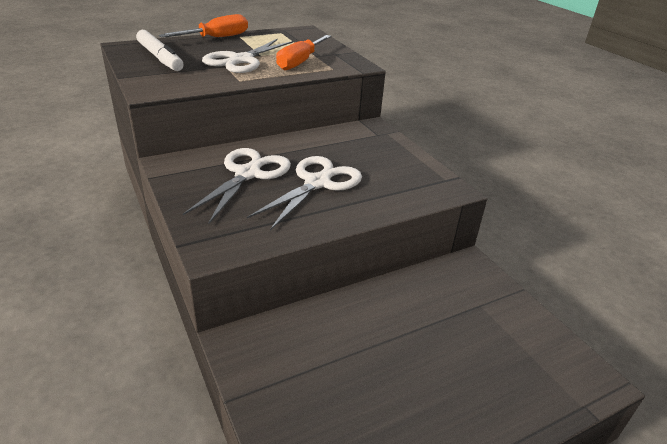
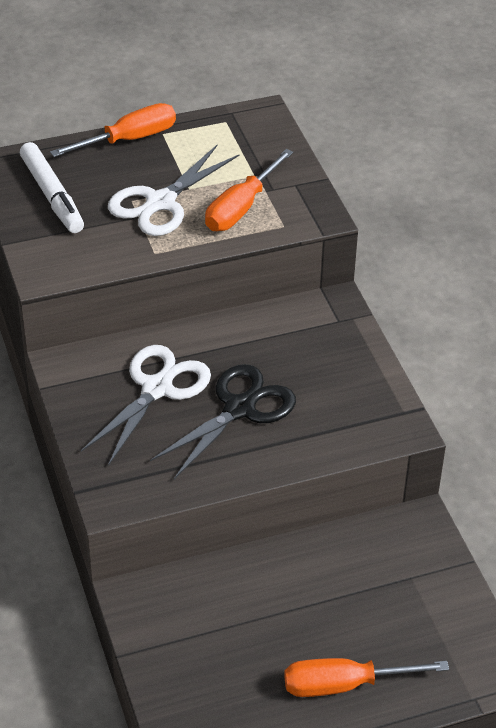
camera: 10 degrees right, 10 degrees up
(317, 183) = (239, 408): white scissors -> black scissors
(458, 406) = (343, 685): none -> orange screwdriver

